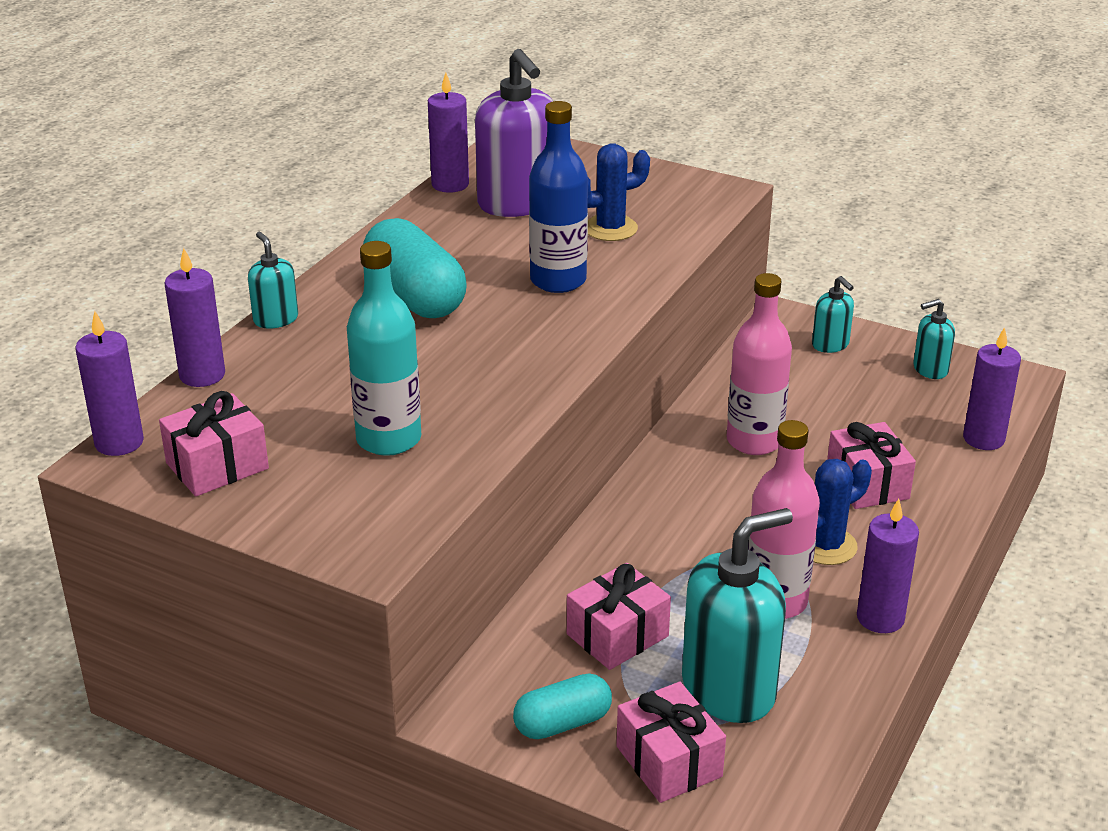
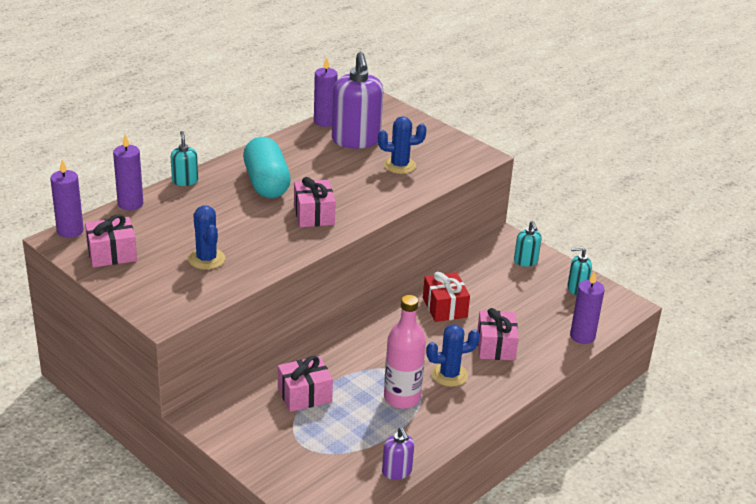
camera: 15 degrees right, 0 degrees up
(388, 439) = (206, 259): turquoise bottle -> blue cactus
(558, 280) = (350, 190): blue bottle -> none
(562, 723) = (249, 432): turquoise capsule -> none
(668, 761) = (293, 465): pink gift -> pink gift (314, 215)
(729, 689) = (348, 437): turquoise soap dispenser -> none
(754, 441) = (445, 307): pink bottle -> red gift
(841, 726) = (397, 471): none -> purple soap dispenser
(880, 618) = (455, 421): purple candle -> none

